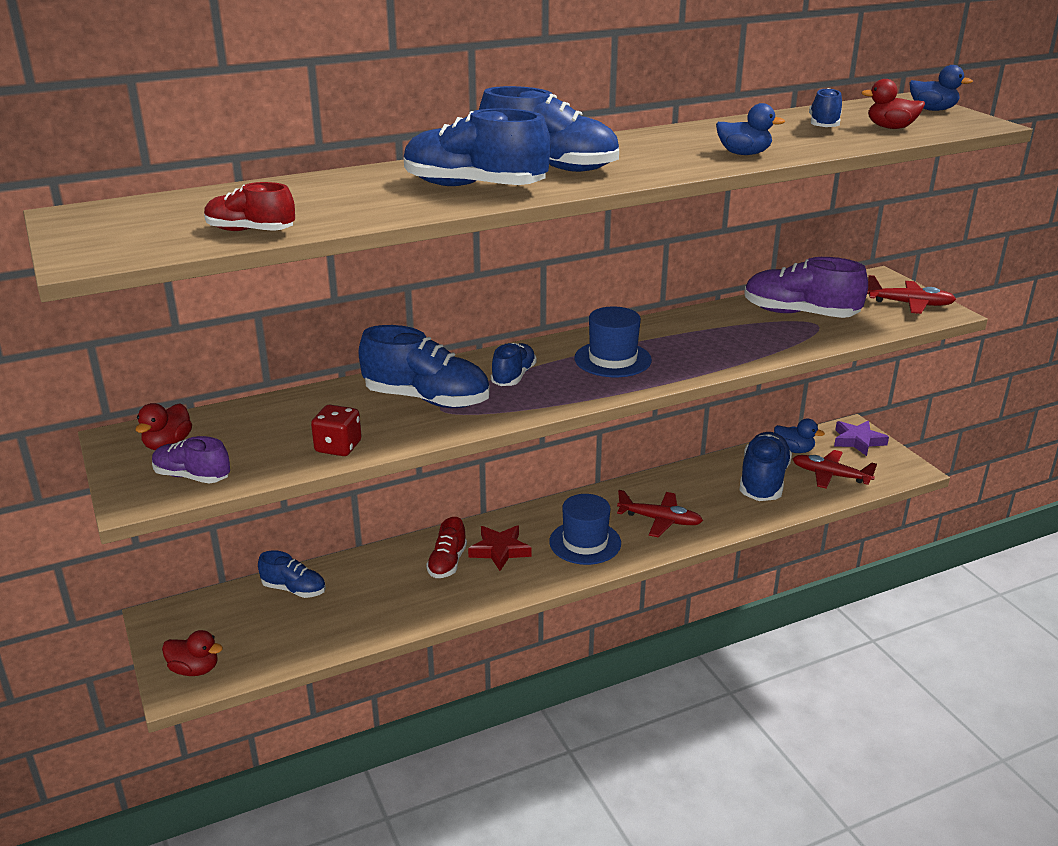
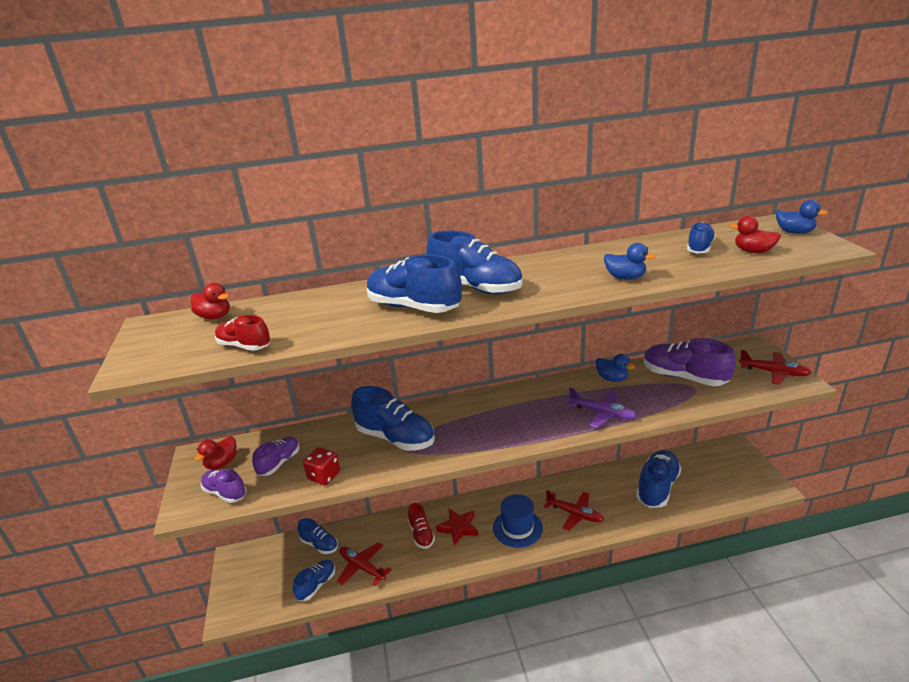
camera: 15 degrees right, 0 degrees up
(194, 669) = (242, 602): red duck -> red duck (215, 317)
(261, 438) = (279, 463): none -> purple shoe
(447, 563) = (421, 534): red shoe -> red shoe turned 45 degrees counterclockwise
(513, 376) = (460, 422): blue shoe -> blue shoe (316, 585)
(612, 359) = (533, 411): blue hat -> none
(705, 356) = (602, 413): none -> purple plane
(794, 450) = (686, 461): blue duck -> blue duck (612, 379)
(830, 475) = (710, 487): red plane -> red plane (362, 567)
(858, 441) = (737, 458): purple star -> none

